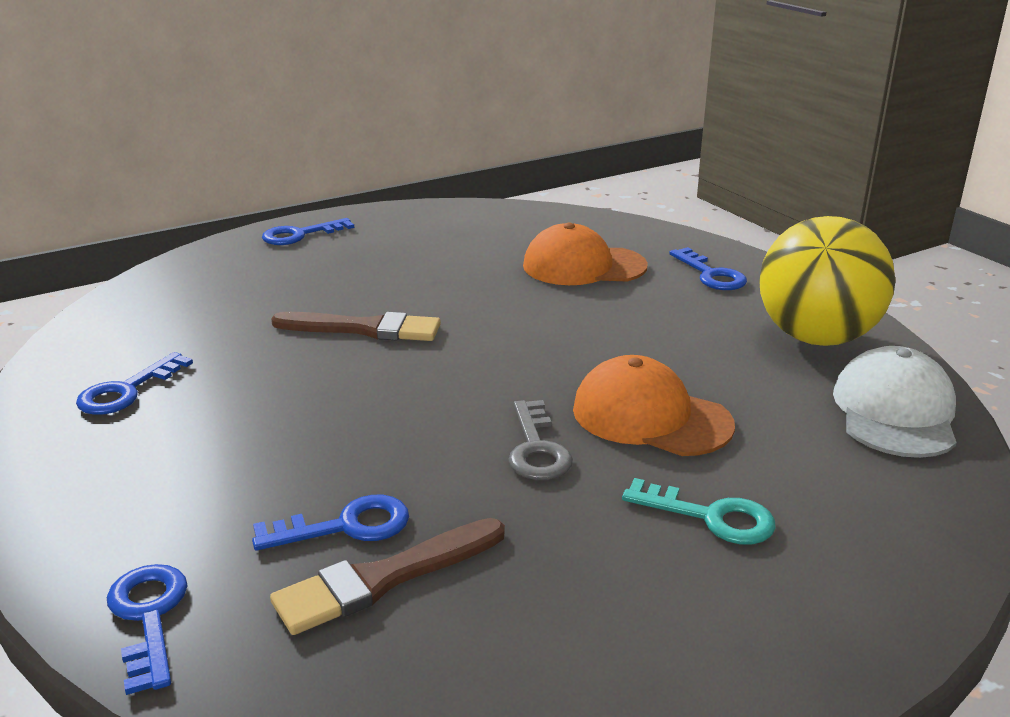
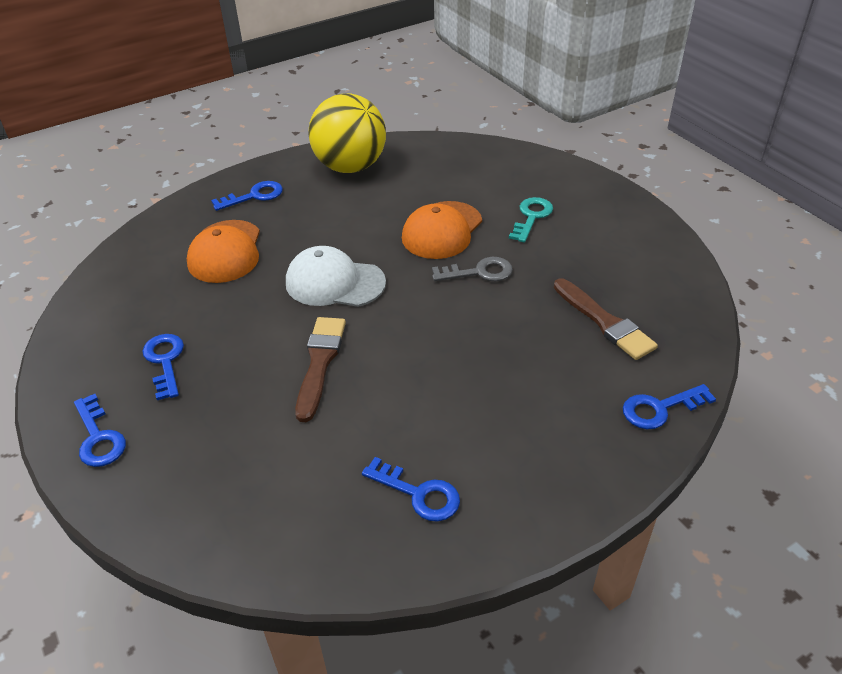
camera: 90 degrees left, 15 degrees up
(346, 526) = (566, 341): blue key -> blue key (165, 361)
(895, 412) = (432, 154): white cap -> white cap (334, 282)

